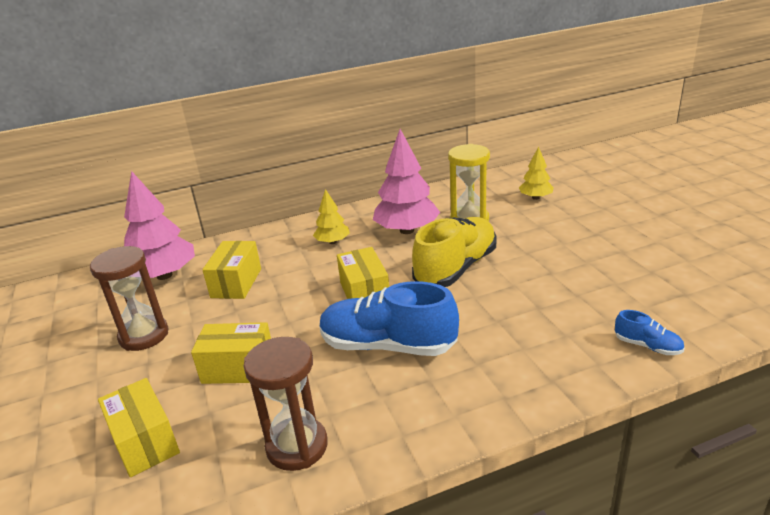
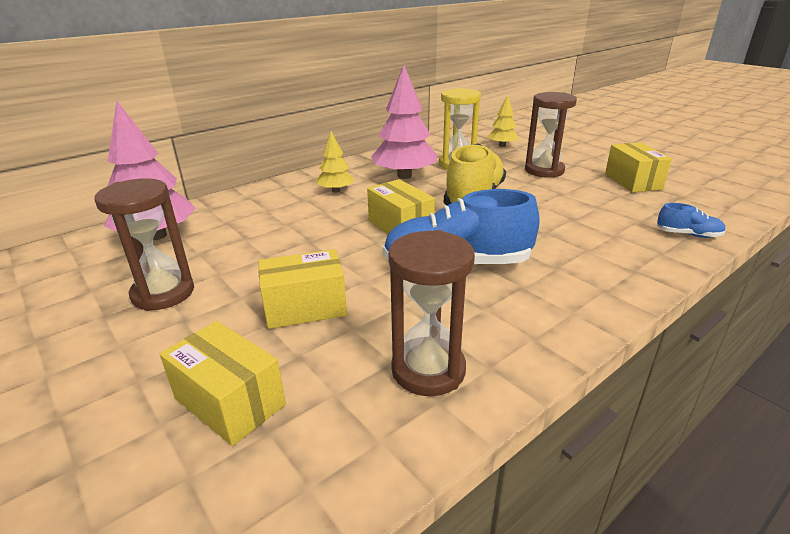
camera: 20 degrees left, 0 degrees up
(236, 283) = (251, 233): yellow box -> yellow box (633, 181)
(556, 239) = (544, 170): none -> brown hourglass

